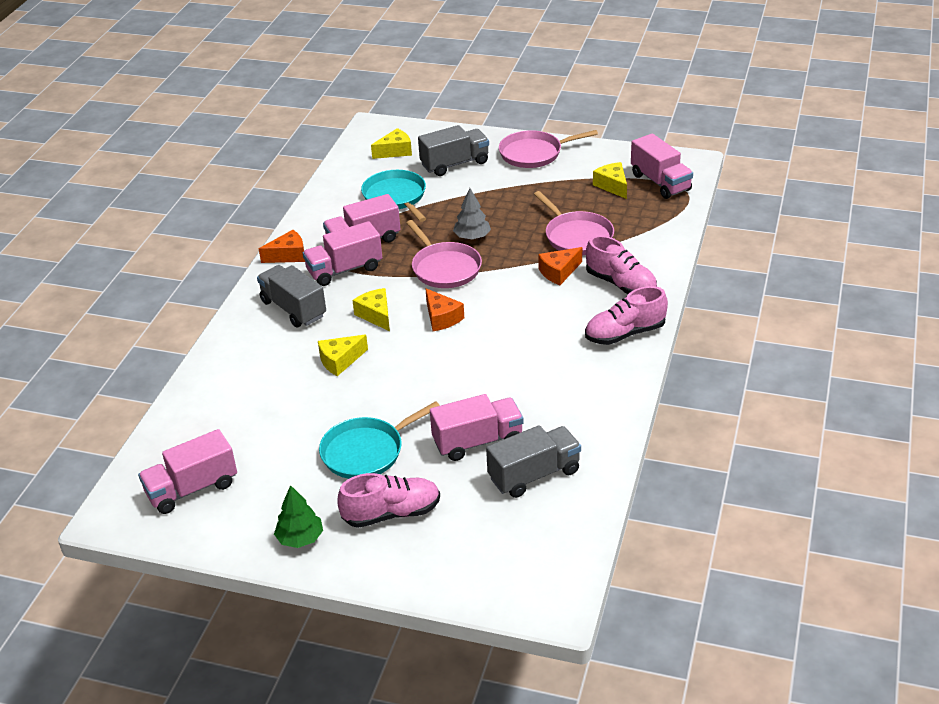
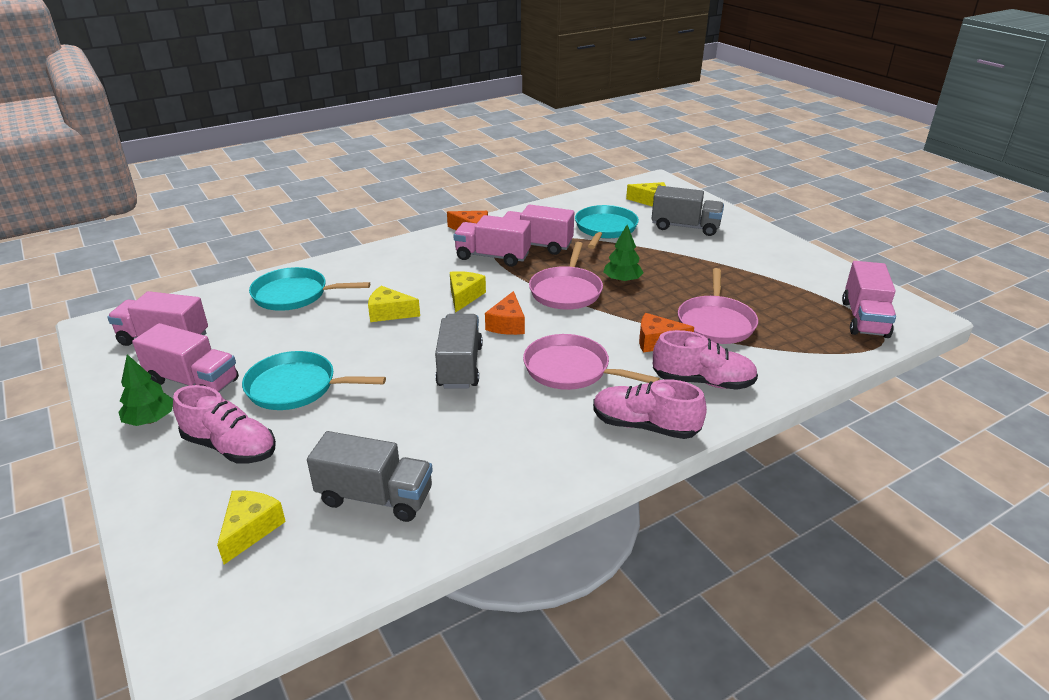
camera: 40 degrees right, 5 degrees down
(235, 392) = (294, 295): none -> turquoise pan
(293, 309) = (418, 264): grey truck -> grey truck (460, 366)
(472, 237) = (622, 280): grey tree -> green tree
(478, 441) = (380, 435): pink truck -> pink truck (193, 382)
(534, 153) = (765, 247): pink pan -> pink pan (571, 369)
(612, 186) = (808, 300): yellow cheese -> yellow cheese (251, 529)
(621, 284) = (702, 382): pink shoe -> pink shoe turned 75 degrees counterclockwise

